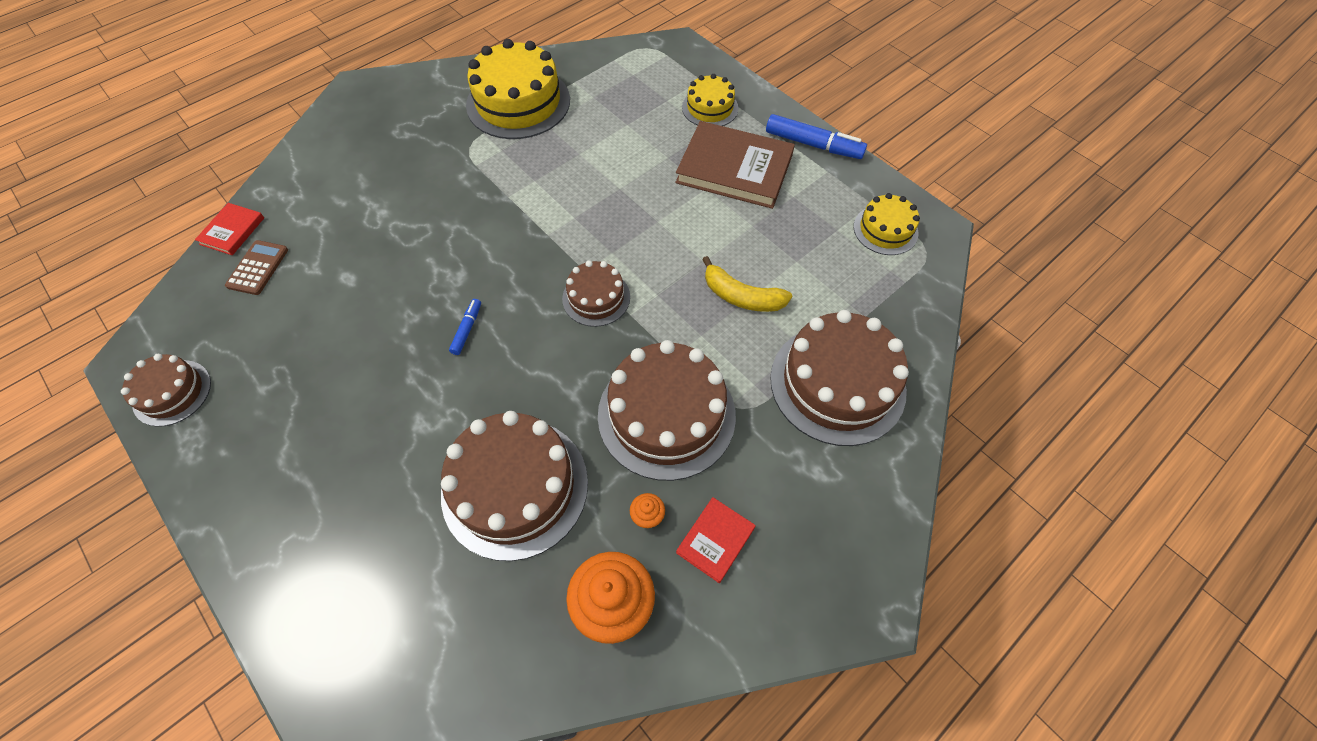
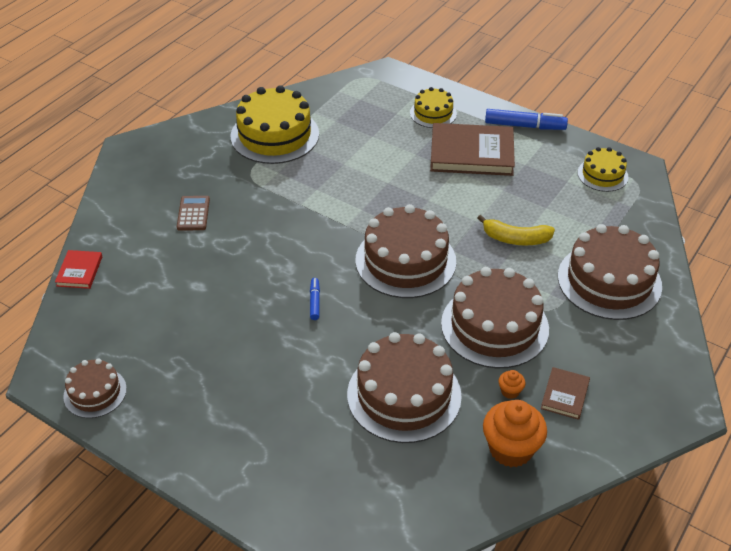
camera: 15 degrees left, 15 degrees down
(258, 268) = (117, 293): brown calculator -> brown calculator (193, 214)
(596, 298) = (405, 261): brown cake -> brown cake, size x1.84
(715, 540) = (565, 395): red book -> brown book

